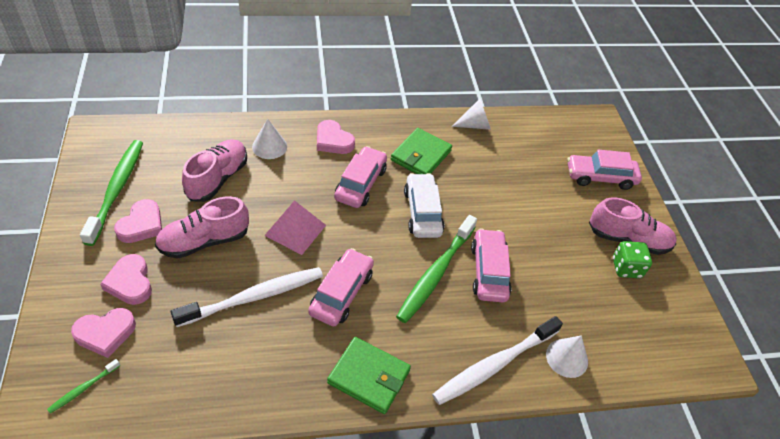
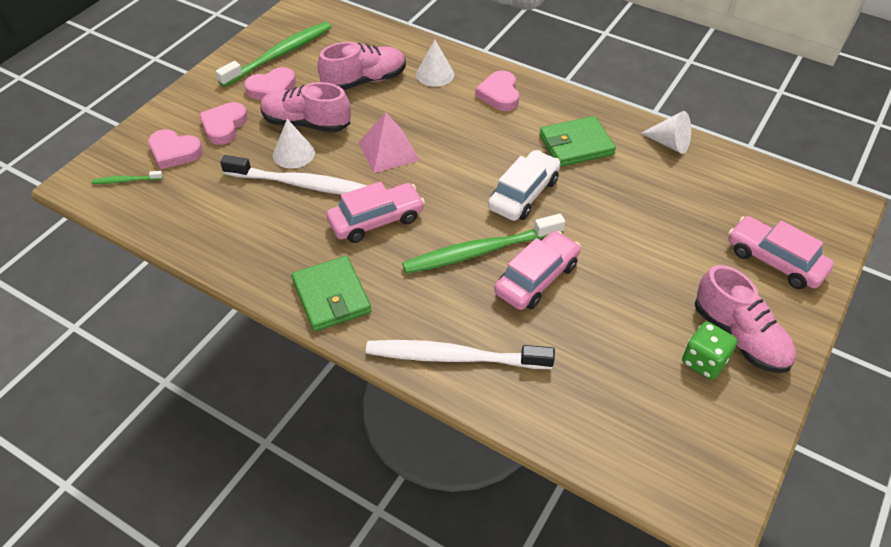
camera: 45 degrees right, 0 degrees up
(360, 184) = (487, 142): pink car -> none
(567, 358) = (536, 397): white cone -> white cone (293, 154)

